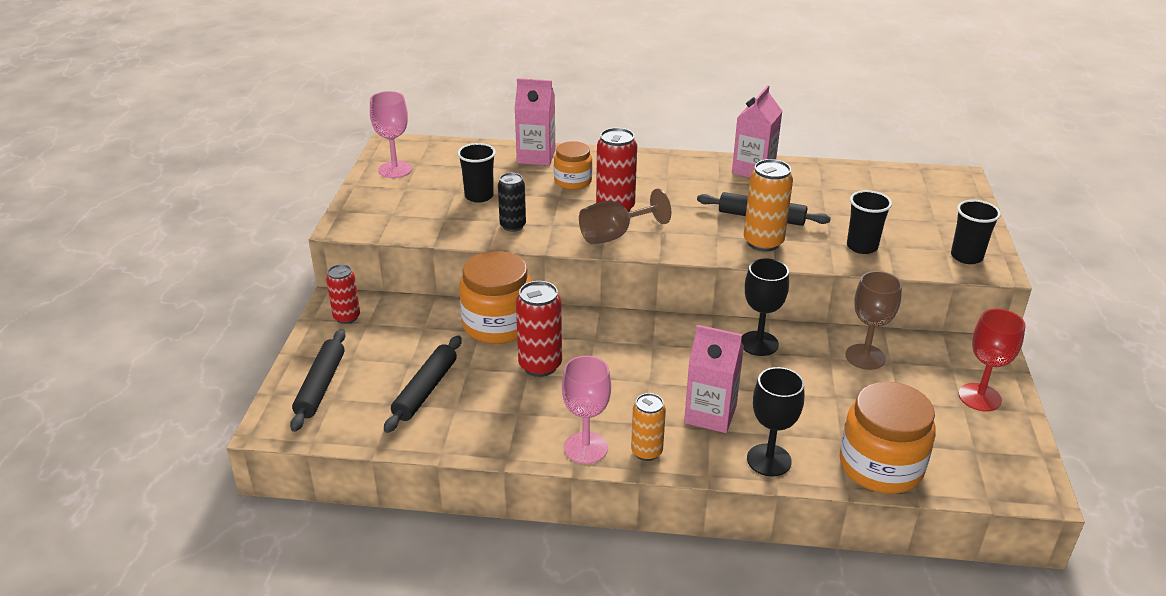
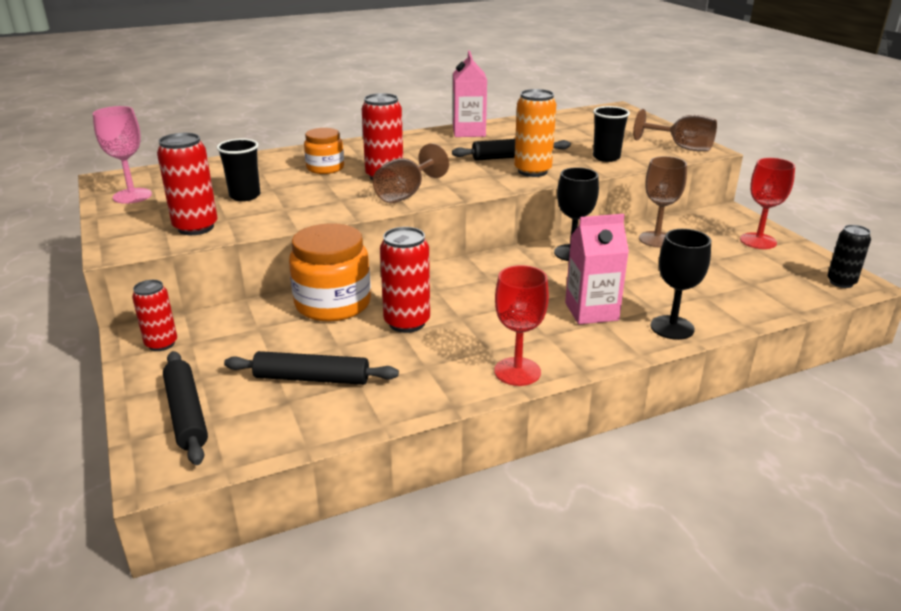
camera: 30 degrees left, 5 degrees down
(415, 221) = (196, 227): none -> red can
(426, 390) = (312, 378): black rolling pin -> black rolling pin turned 75 degrees counterclockwise
(513, 226) = (303, 209): black can -> black can (841, 282)
(536, 156) = (271, 159): pink carton -> none
(585, 448) = (517, 371): pink goblet -> red goblet
(646, 452) = (572, 356): orange can -> none
(880, 466) = (751, 304): orange jar -> none
(966, 257) = (681, 147): black cup -> brown goblet

